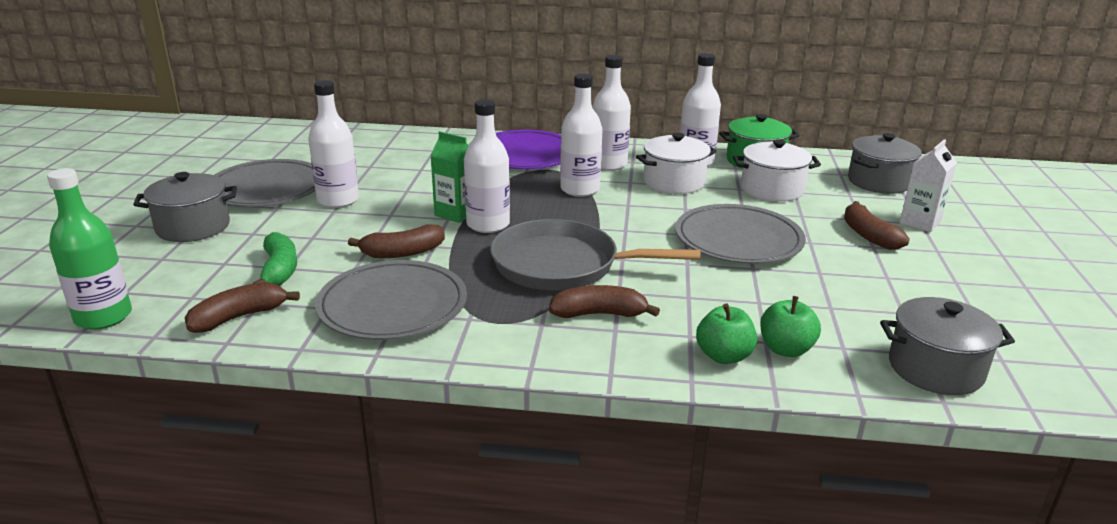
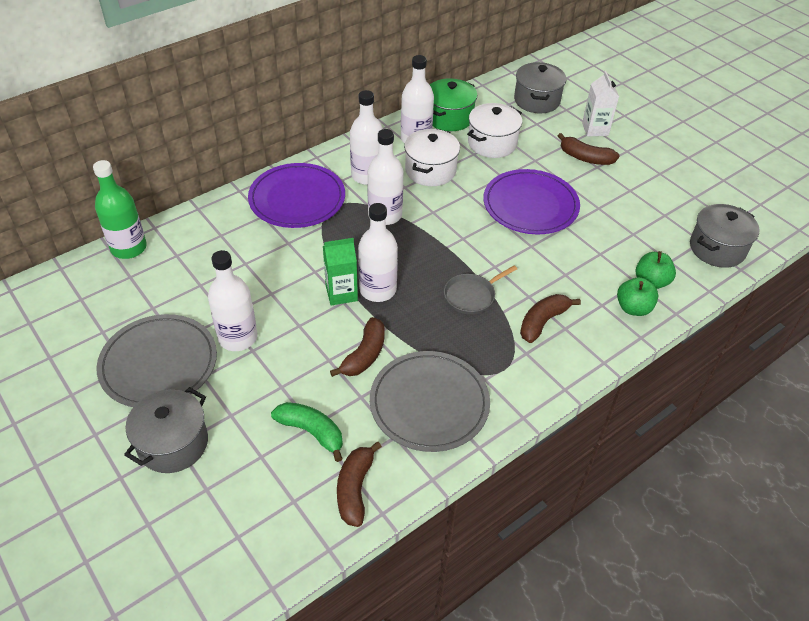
camera: 45 degrees left, 20 degrees up
(103, 317) = (265, 566): green bottle -> green bottle (129, 248)
(562, 265) = (471, 296): grey pan -> grey pan, size x0.52
(738, 239) = (530, 205): grey plate -> purple plate

